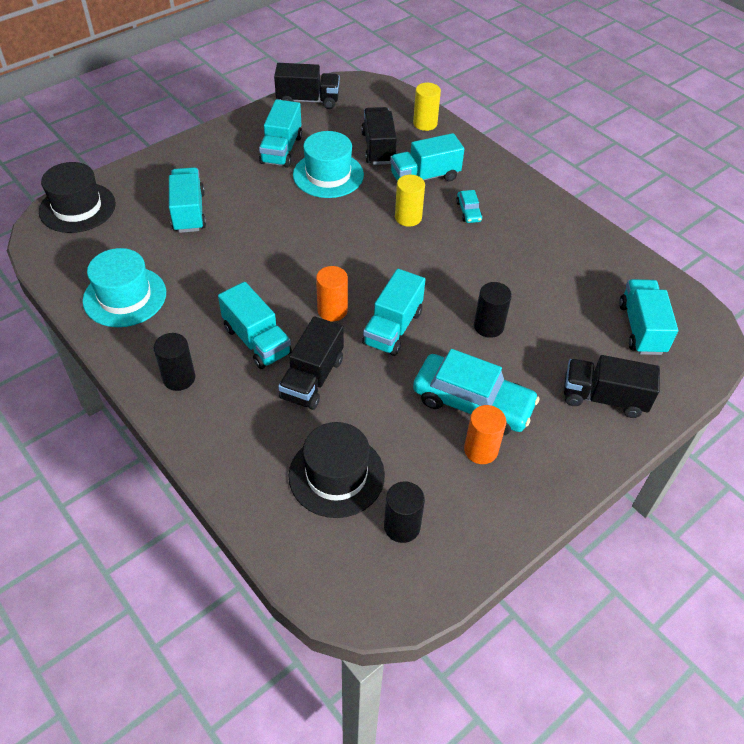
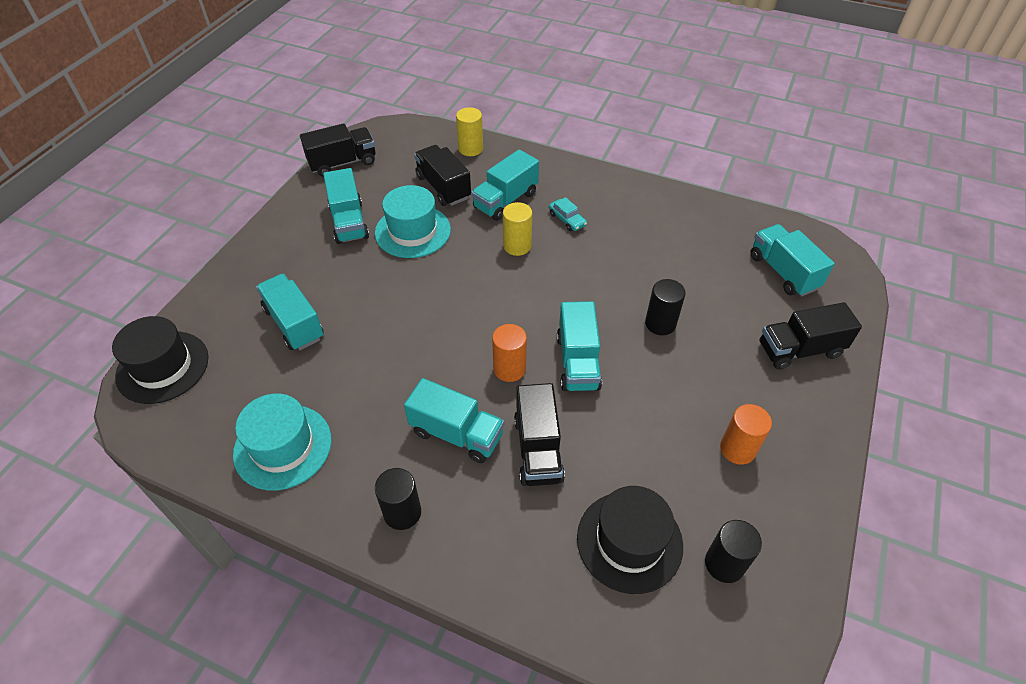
camera: 25 degrees left, 0 degrees up
(472, 402) = (698, 405): turquoise car -> none

